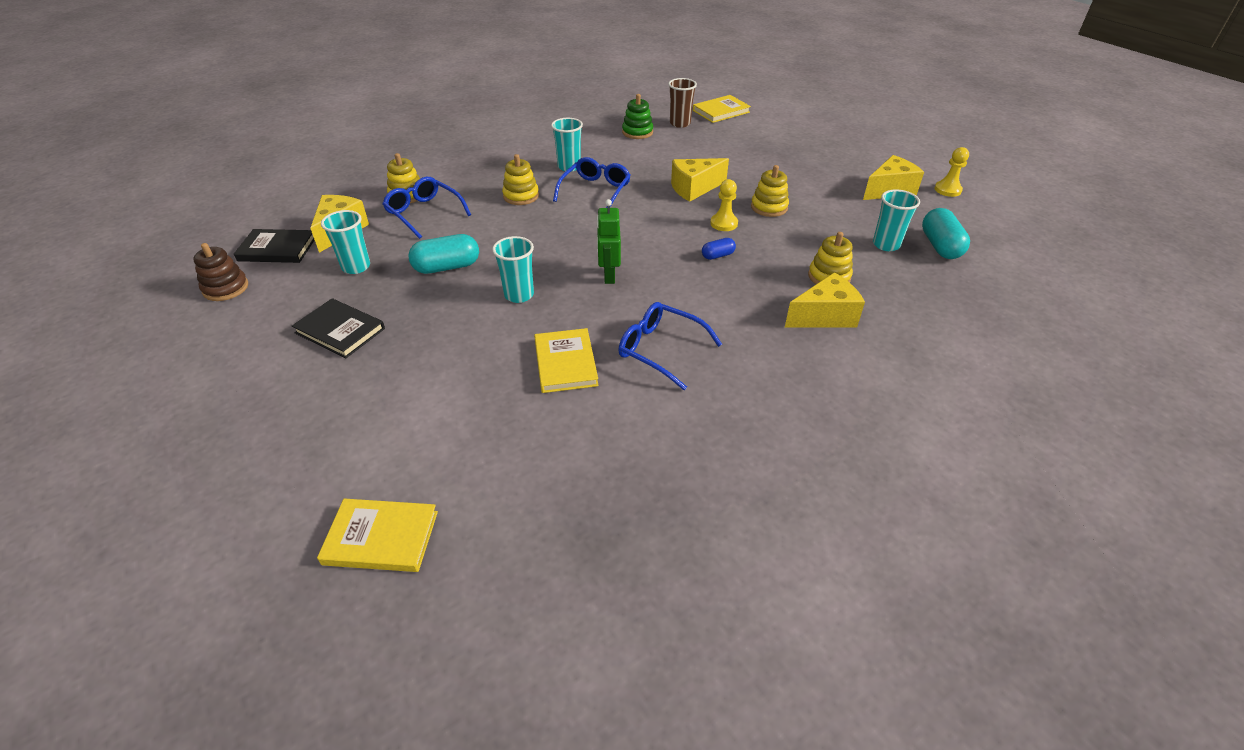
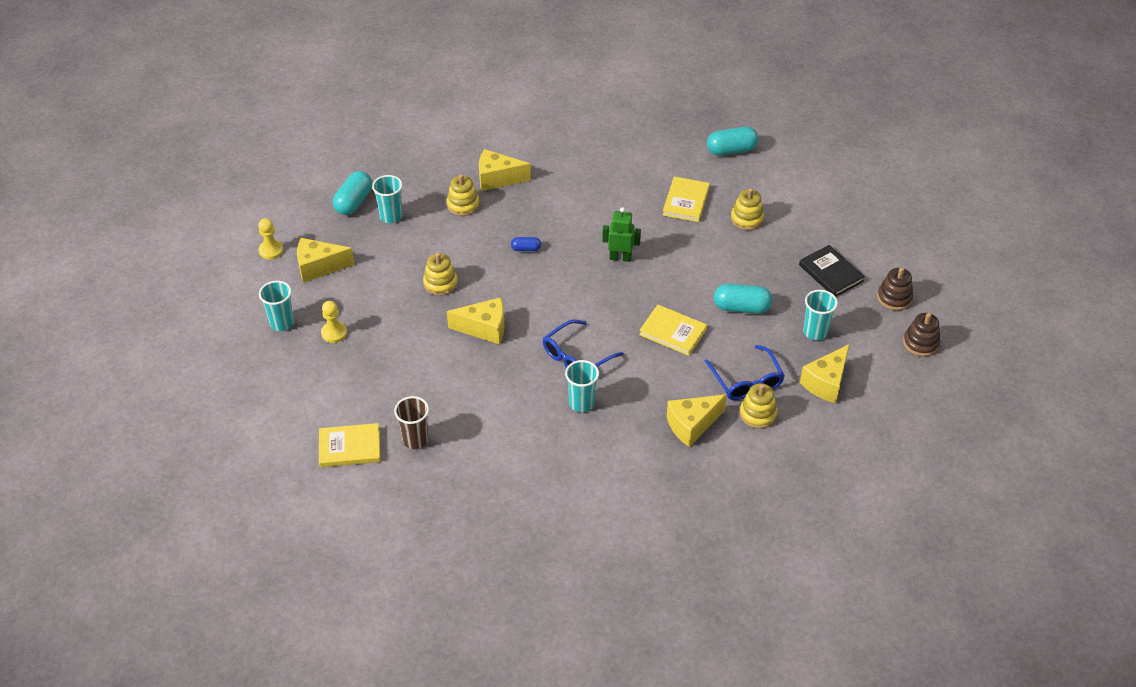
camera: 155 degrees left, 5 degrees up
(253, 326) = (894, 298): none -> brown stacking toy
(277, 249) = (882, 376): black book -> none
(381, 538) = (815, 145): yellow book -> yellow book (673, 332)
(465, 176) = (692, 425): none -> yellow cheese
(519, 295) = (695, 262): turquoise cup -> turquoise cup (282, 323)
(521, 196) = (649, 374): yellow stacking toy -> yellow stacking toy (747, 219)
(532, 470) = (731, 150): none -> turquoise capsule
(609, 276) = (620, 257): green robot -> green robot turned 105 degrees counterclockwise
(637, 132) = (474, 440): green stacking toy -> none
(661, 350) = (621, 191): blue glasses -> none
(724, 223) = (494, 278): yellow pawn -> yellow pawn (334, 333)

